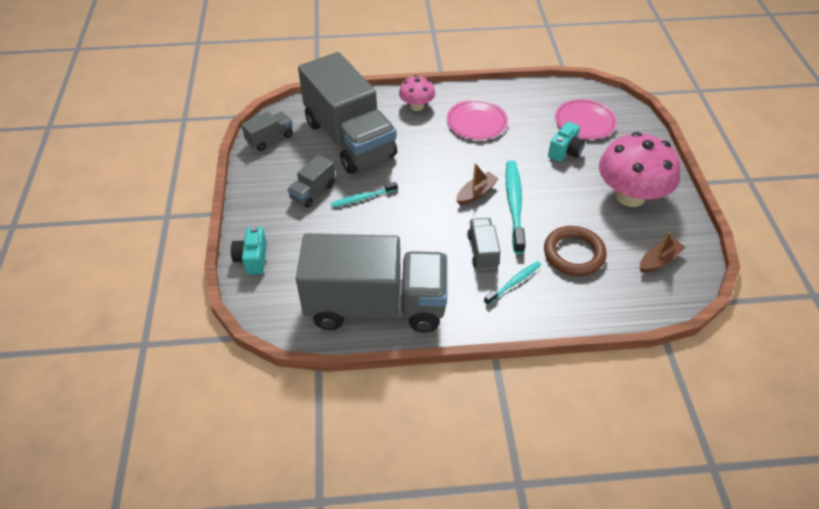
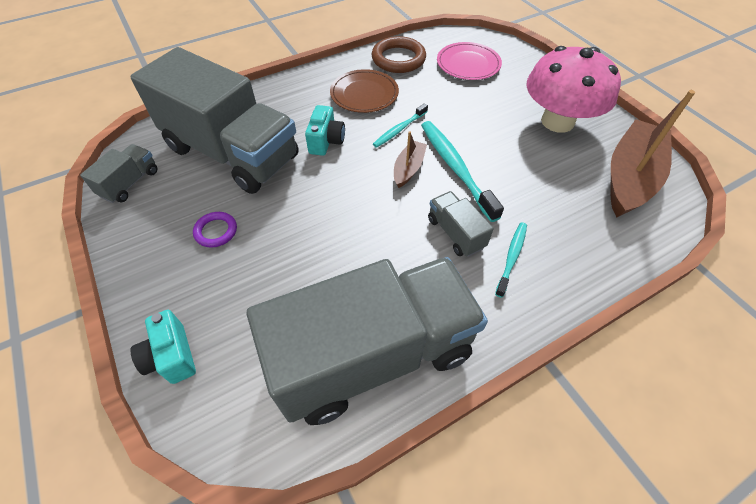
camera: 25 degrees left, 5 degrees up
(313, 192) = (216, 231): grey truck -> purple ring
(362, 198) = (283, 218): turquoise toothbrush -> turquoise toothbrush (399, 129)
(417, 106) = (291, 95): pink mushroom -> none
(476, 122) = (364, 94): pink plate -> brown plate
(565, 151) = (469, 97): turquoise camera -> turquoise camera (326, 141)
(573, 254) = (548, 200): brown ring -> brown ring (398, 59)
(659, 260) = (629, 177): brown boat -> brown boat, size x2.06

